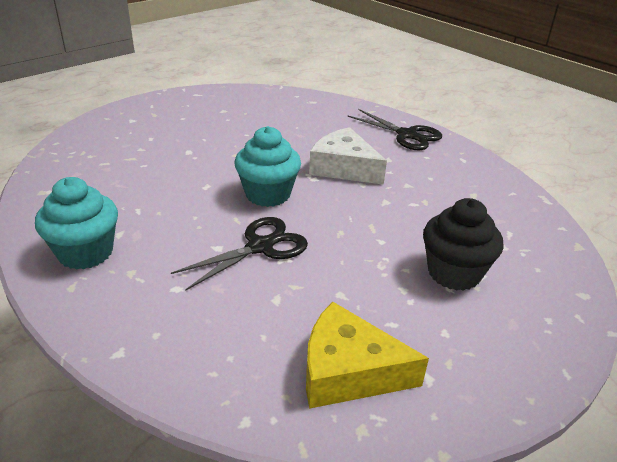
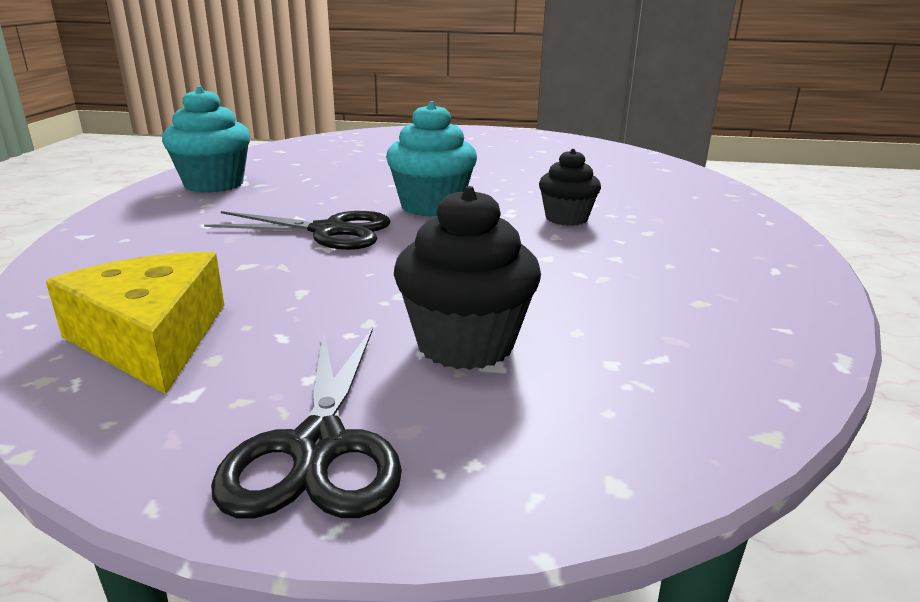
camera: 50 degrees right, 10 degrees down
(343, 168) = (566, 218): white cheese -> black cupcake
(407, 135) = (734, 224): black scissors -> black scissors (318, 448)

